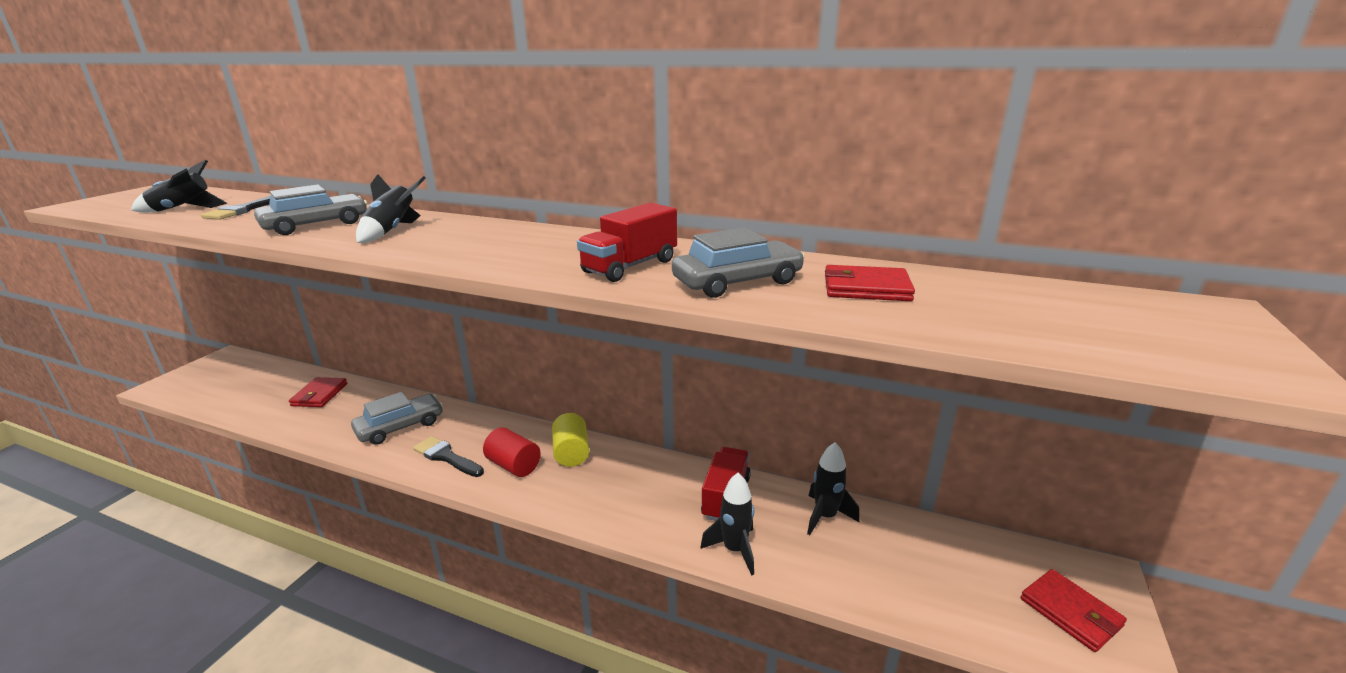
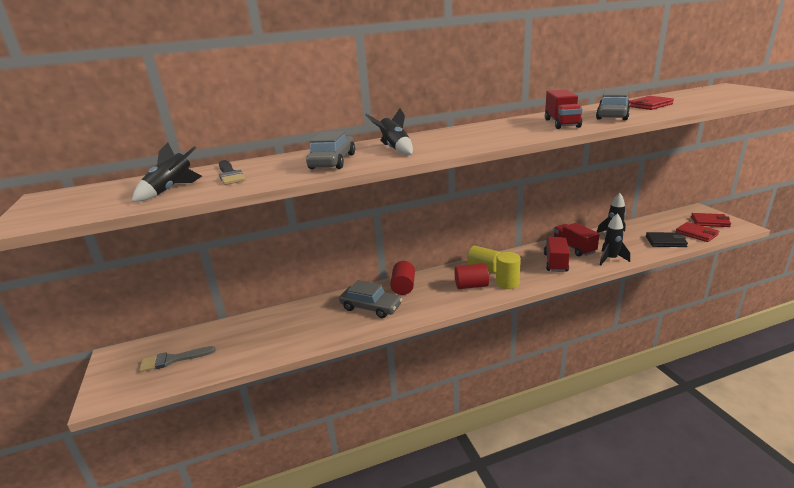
camera: 40 degrees left, 0 degrees up
(231, 383) = (173, 359): none -> grey brush
(319, 395) = (272, 326): red wallet -> red wallet (696, 234)
(400, 426) = (371, 307): grey car -> grey car turned 105 degrees clockwise
(446, 457) = (431, 302): black brush -> none
(465, 423) = (403, 287): none -> red cylinder
(549, 489) = (507, 283): none -> yellow cylinder
(656, 502) = (555, 263): none -> red truck
(888, 586) = (665, 241): none -> black wallet

